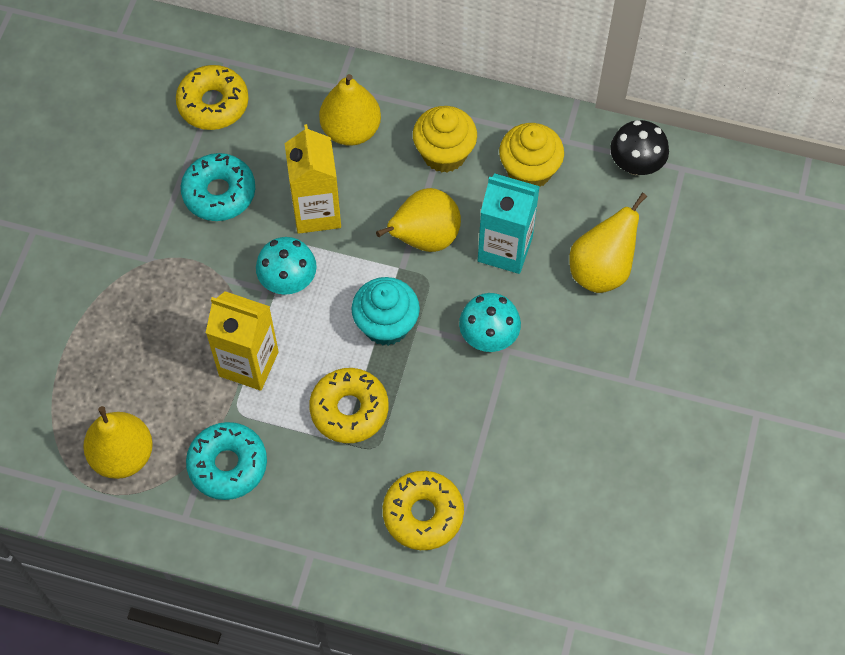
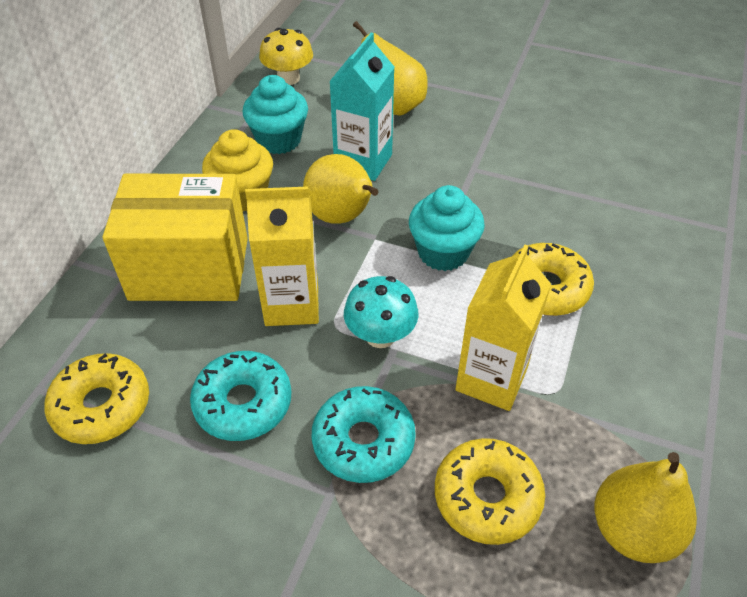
camera: 85 degrees left, 15 degrees down
(228, 465) = (628, 405): turquoise donut -> turquoise donut (363, 441)
(351, 130) = (189, 268): yellow pear -> yellow box
(423, 514) = (655, 237): yellow donut -> yellow donut (487, 497)
(488, 336) = (458, 179): turquoise mushroom -> none
(529, 171) = (279, 140): yellow cupcake -> turquoise cupcake
(636, 164) = (288, 78): black mushroom -> yellow mushroom

